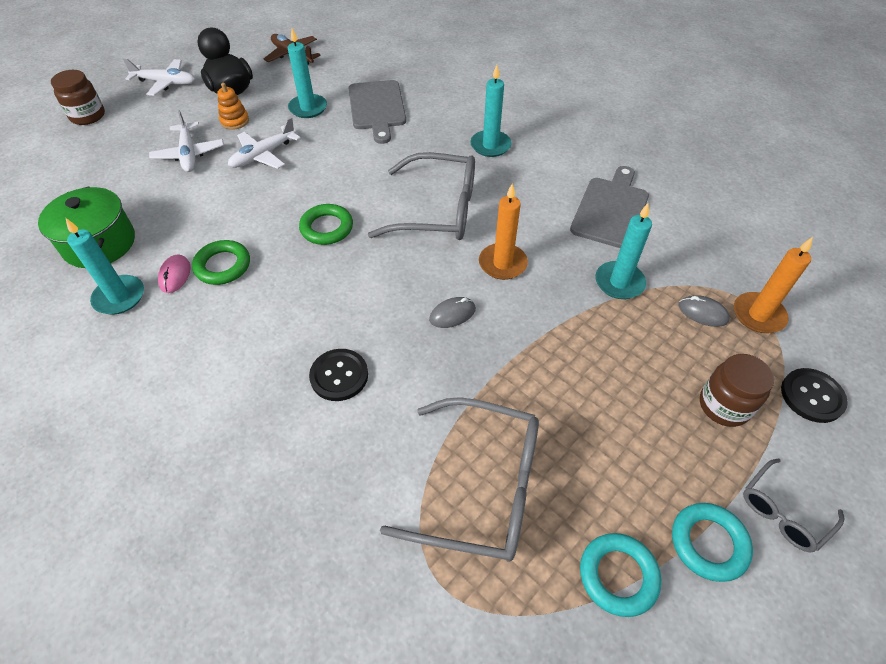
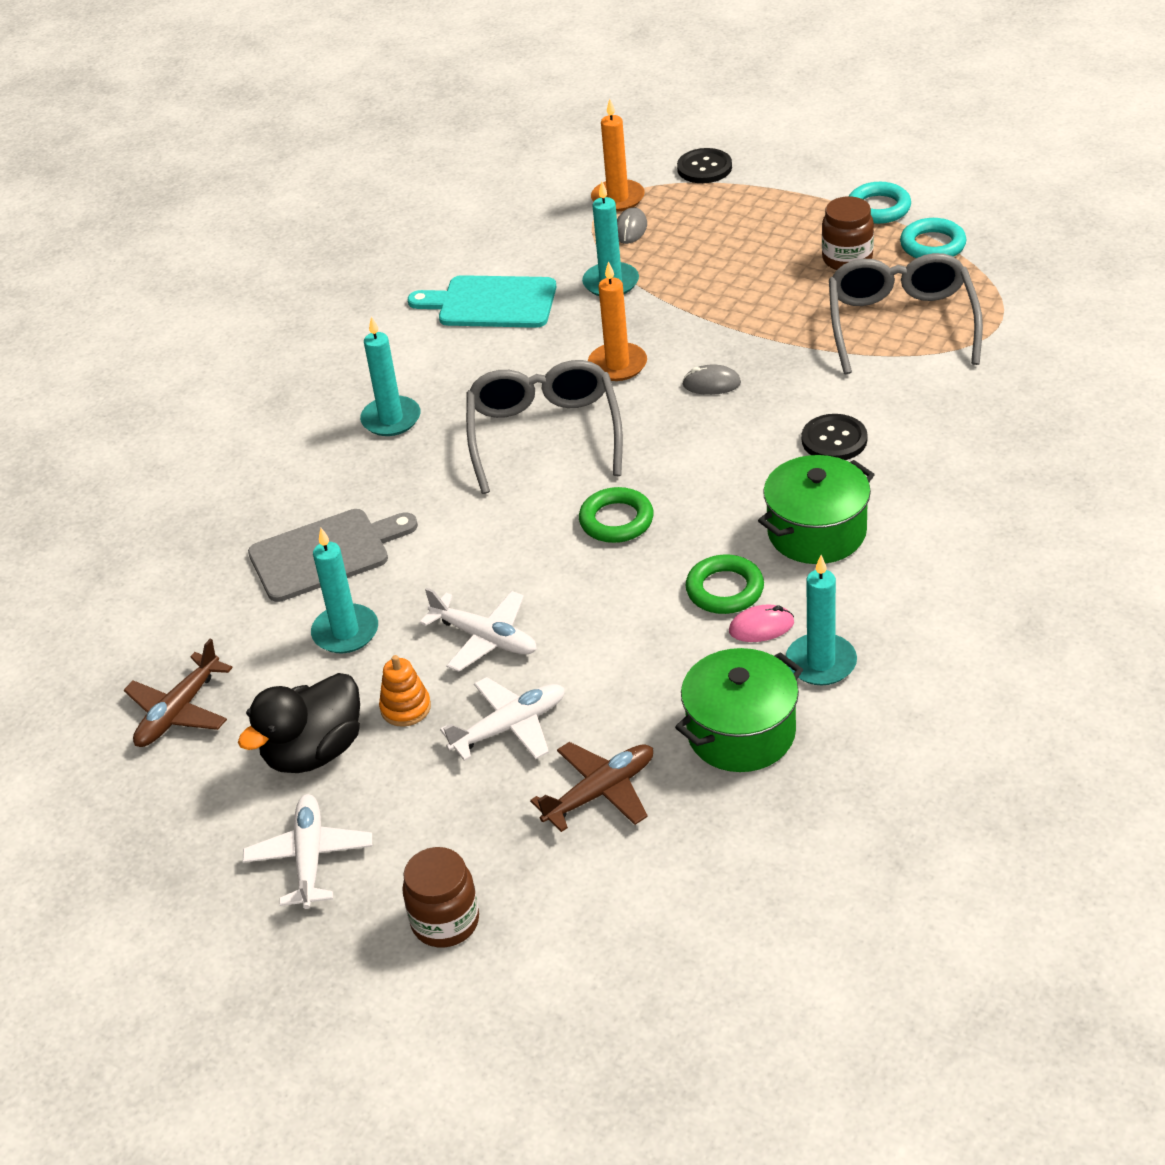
camera: 100 degrees left, 10 degrees down
(113, 178) = (600, 792): none -> brown plane
(241, 332) = (817, 532): none -> green pot
(452, 314) = (711, 384): grey mouse -> grey mouse turned 45 degrees counterclockwise
(610, 210) = (491, 303): grey cutting board -> turquoise cutting board
(724, 405) = (740, 210): brown jar -> brown jar (847, 259)
(783, 512) = (829, 177): grey glasses -> none

